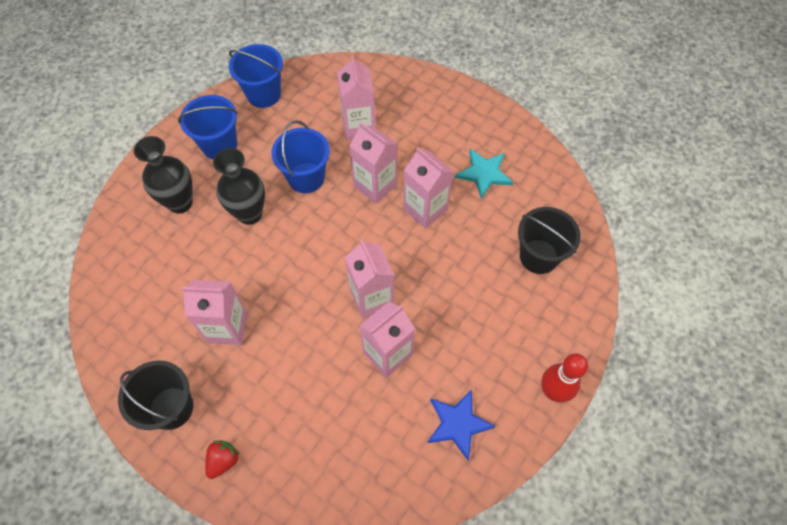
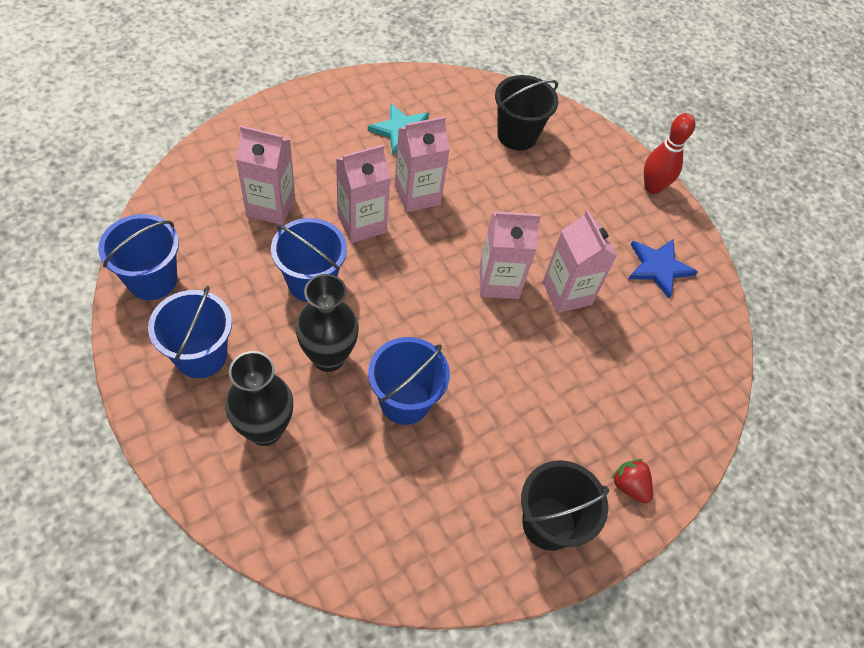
camera: 75 degrees left, 5 degrees down
(227, 327) = (471, 431): pink carton -> none
(234, 274) = (405, 401): none -> blue bucket

